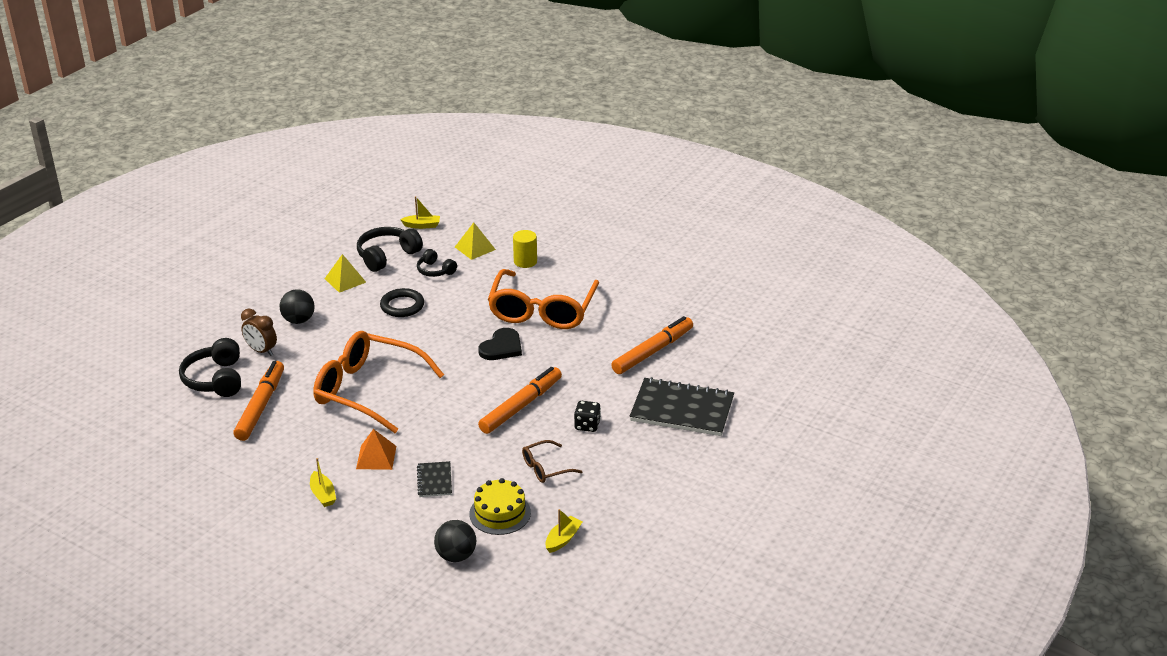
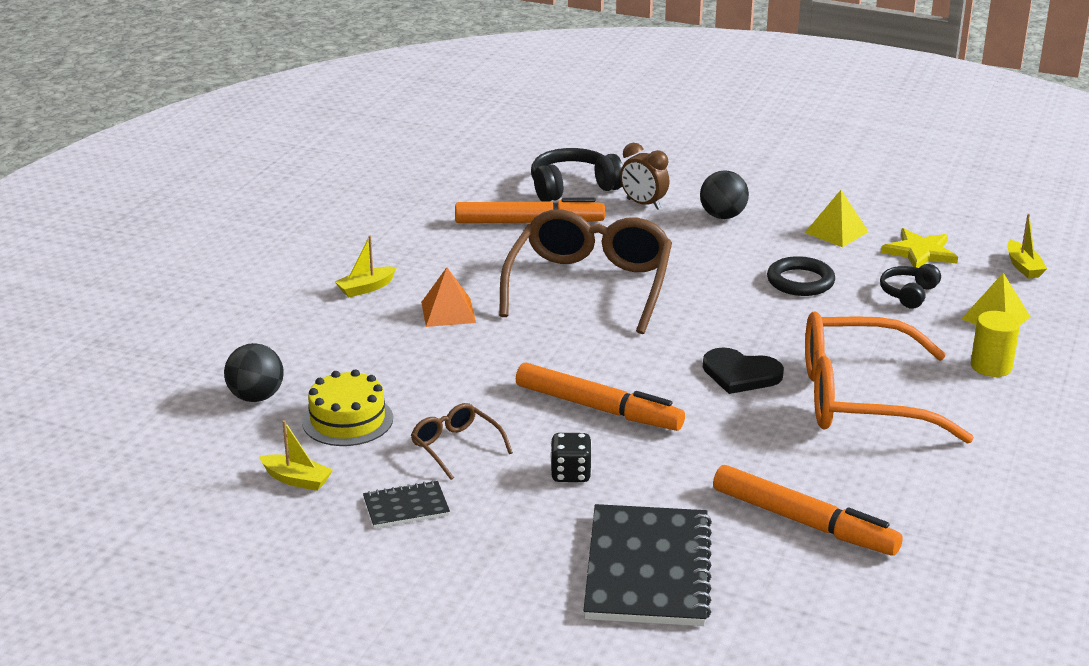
camera: 80 degrees right, 5 degrees down
(261, 351) = (643, 204): brown clock -> brown clock turned 75 degrees counterclockwise
(368, 390) = (589, 285): orange glasses -> brown glasses
(387, 256) = (920, 252): black headphones -> yellow star
(434, 480) = (408, 360): black notebook -> black notebook (406, 507)

